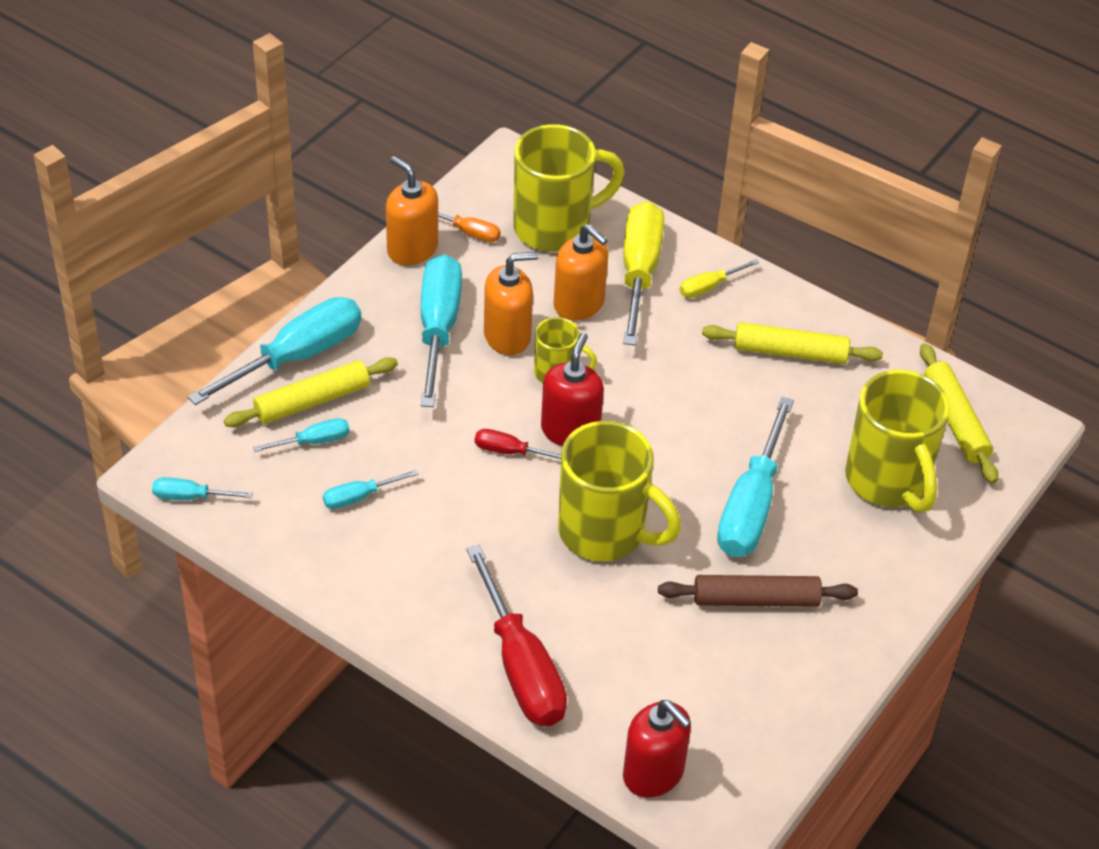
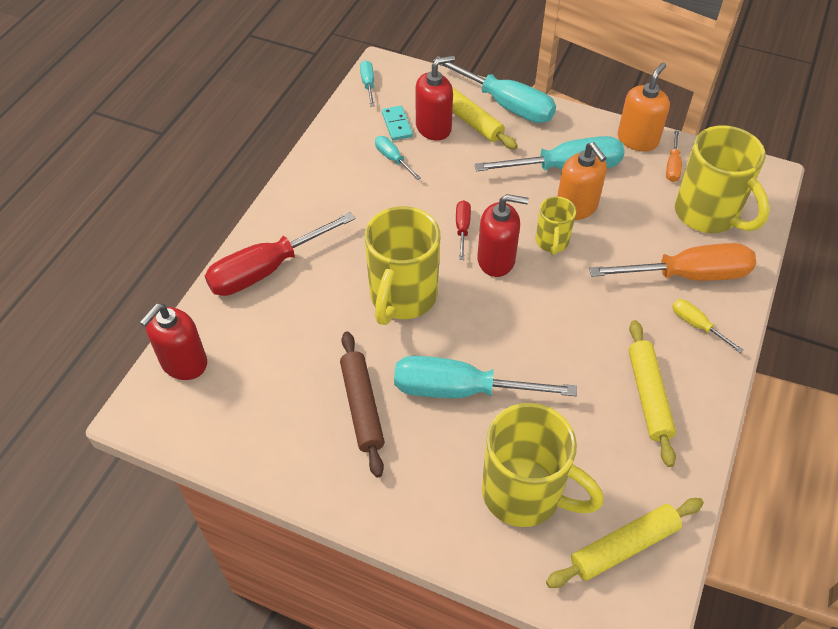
camera: 80 degrees right, 5 degrees up
(292, 480) = (397, 125): none -> turquoise domino
(313, 441) = (433, 128): turquoise screwdriver -> red soap dispenser
(579, 304) = (632, 243): orange soap dispenser -> none
(639, 272) = (687, 275): yellow screwdriver -> orange screwdriver
(888, 481) = (524, 494): yellow mug -> yellow mug turned 120 degrees counterclockwise

